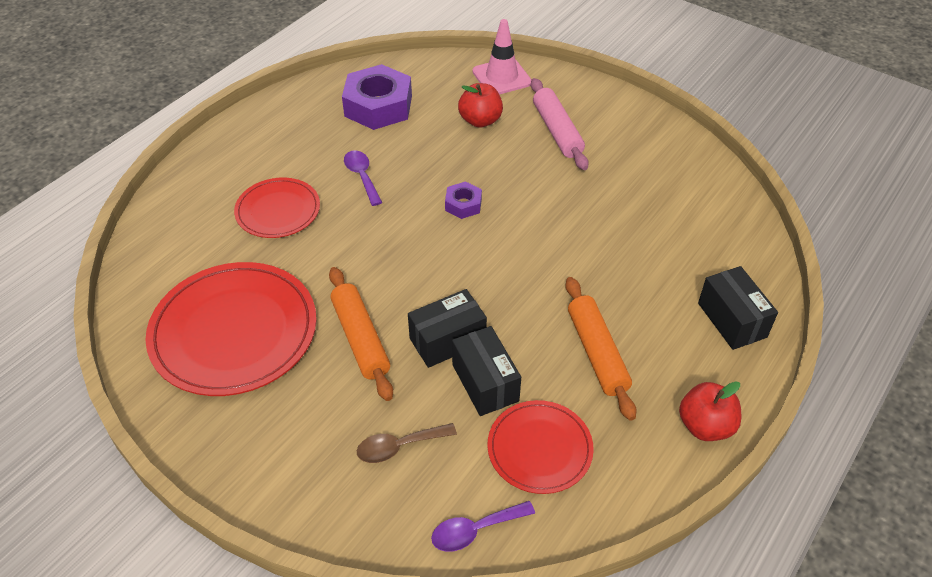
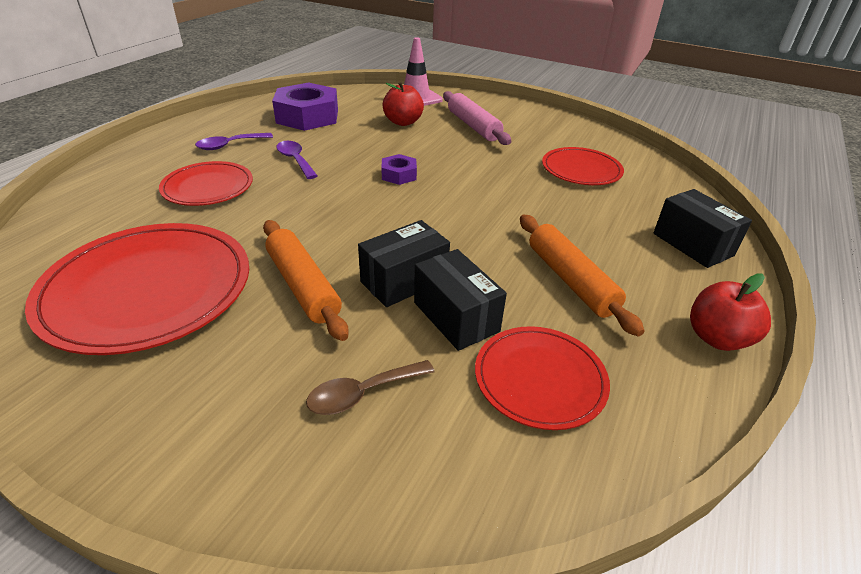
camera: 10 degrees left, 10 degrees down
(475, 530) = (484, 489): purple spoon -> purple spoon (229, 145)
(656, 208) = (581, 170): none -> red plate

